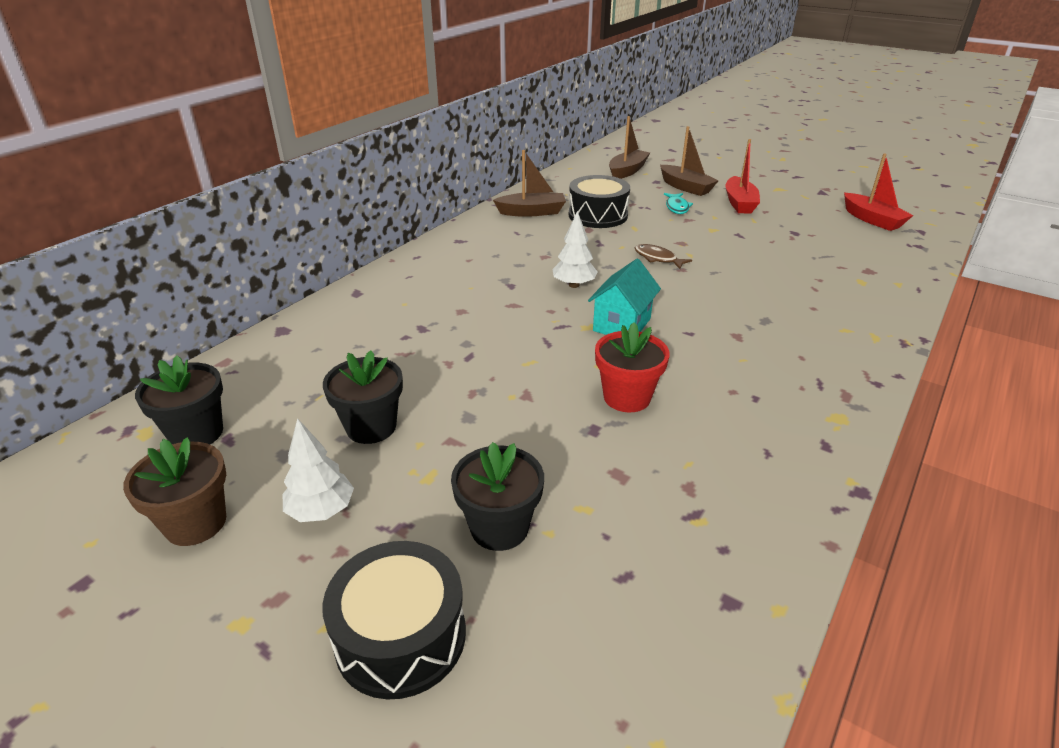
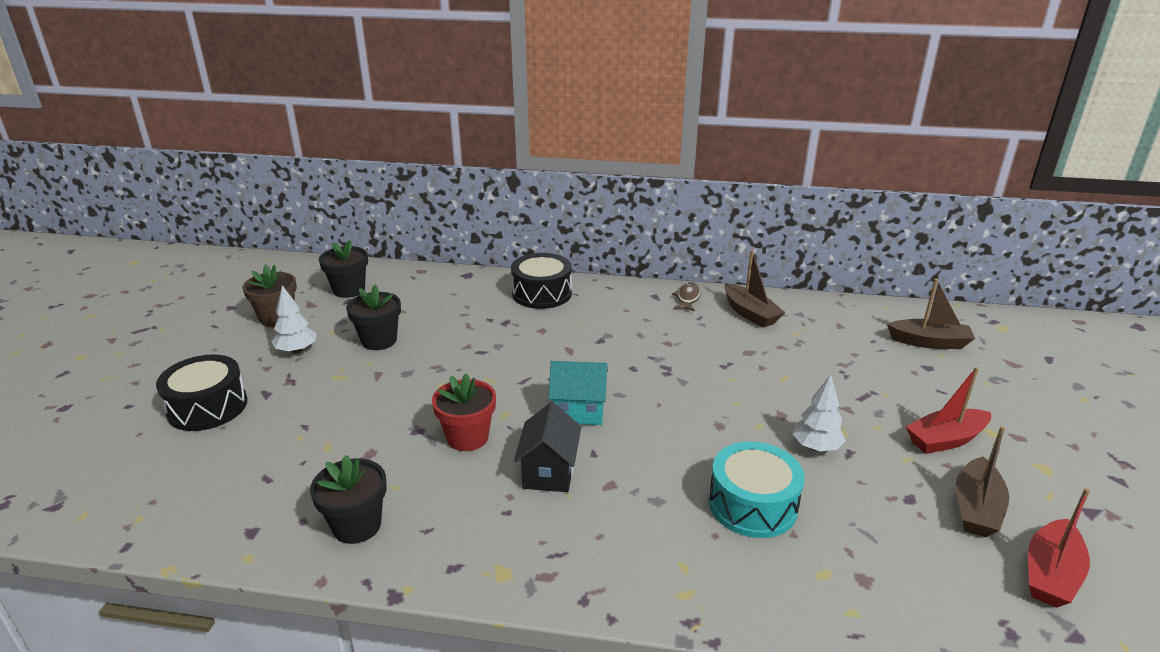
camera: 65 degrees right, 5 degrees down
(499, 527) = (299, 416): black flower pot -> black flower pot (357, 525)
(574, 285) = (628, 370): white tree -> white tree (815, 447)
(598, 215) = (787, 350): black drum -> black drum (542, 293)
(657, 258) = (727, 406): brown fish -> brown fish (688, 298)
(677, 207) = (871, 395): turquoise fish -> none
(686, 187) = (939, 391): brown boat -> brown boat (976, 508)
(706, 361) = (549, 472): none -> black house
(784, 284) = (752, 505): none -> turquoise drum

